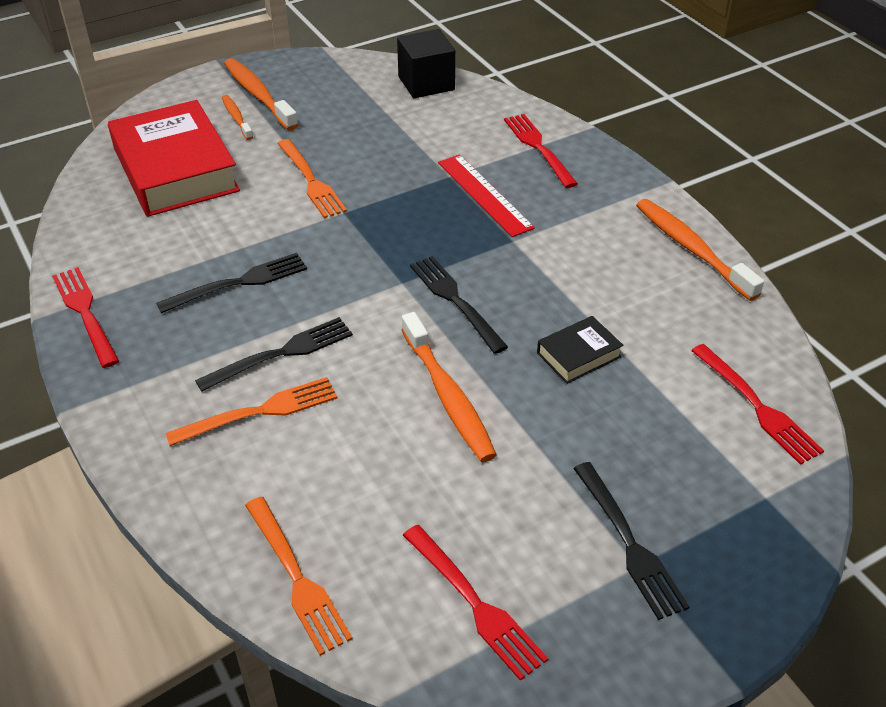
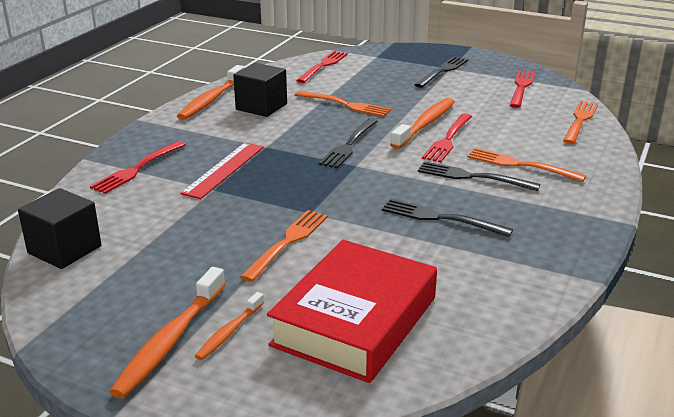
camera: 125 degrees left, 15 degrees down
(85, 313) = (562, 263): red fork -> red fork (448, 139)
(578, 355) = (345, 104): black book -> orange fork
(633, 280) = (261, 107): none -> black cube

